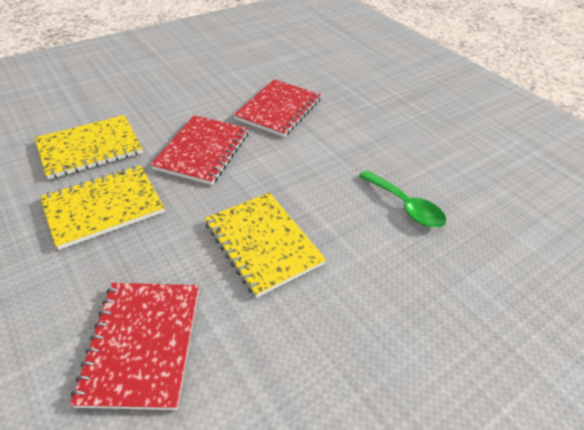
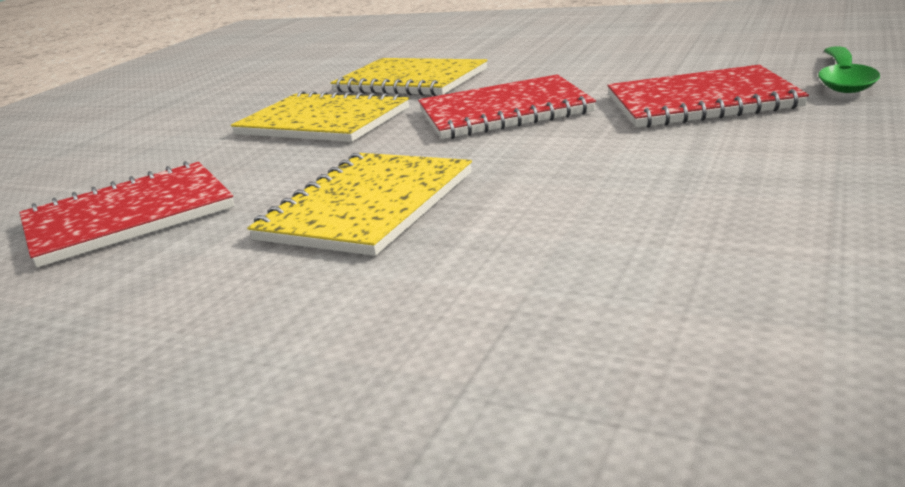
camera: 65 degrees right, 20 degrees down
(405, 206) = (649, 270): green spoon -> green spoon (843, 80)

